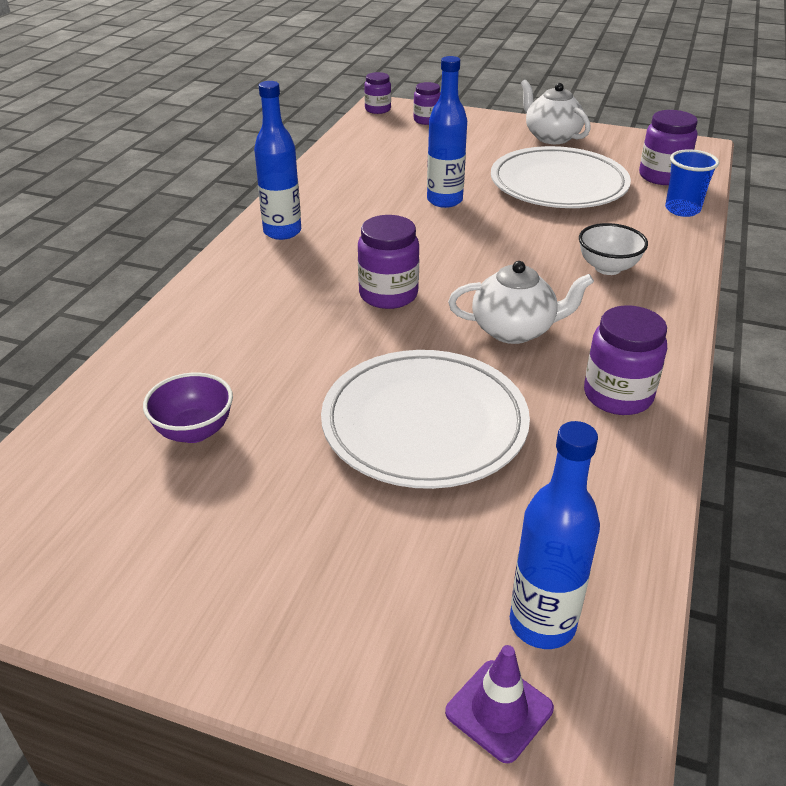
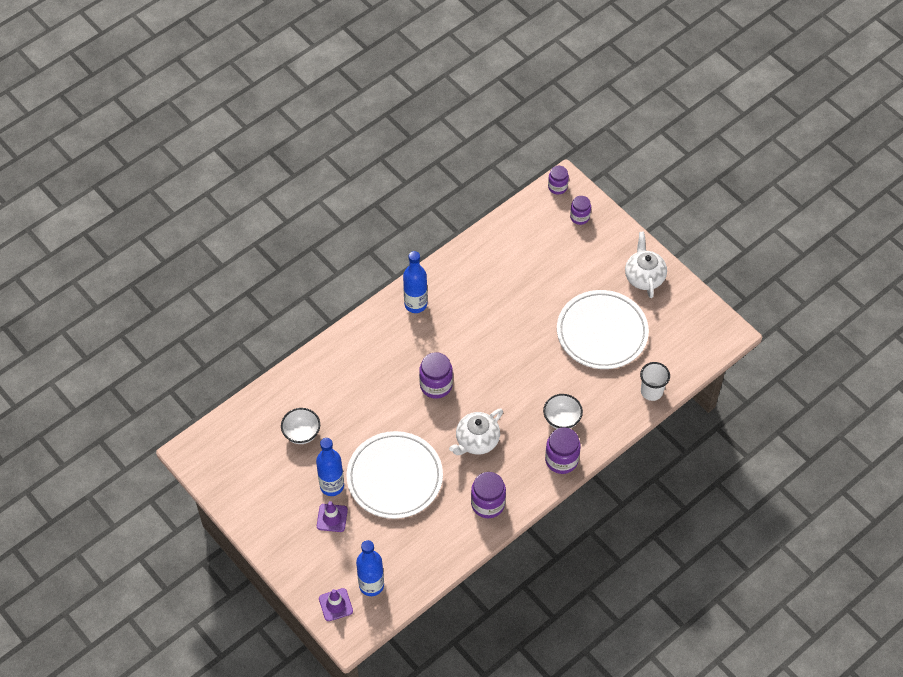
camera: 30 degrees right, 20 degrees up
(194, 431) = (302, 433): purple bowl -> white bowl
(353, 537) = (332, 518): none -> purple traffic cone
(444, 200) = (523, 316): blue bottle -> blue bottle (332, 486)
(514, 330) = (476, 441): white teapot -> white teapot turned 105 degrees clockwise
(662, 176) = (673, 354): purple jar -> purple jar (561, 460)
(682, 209) = (651, 391): blue cup -> white cup

